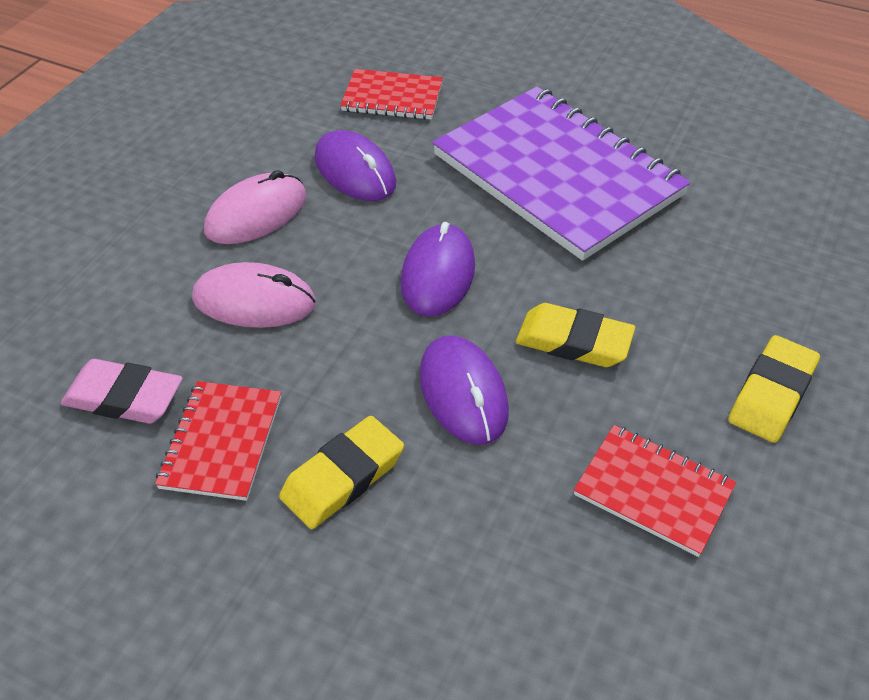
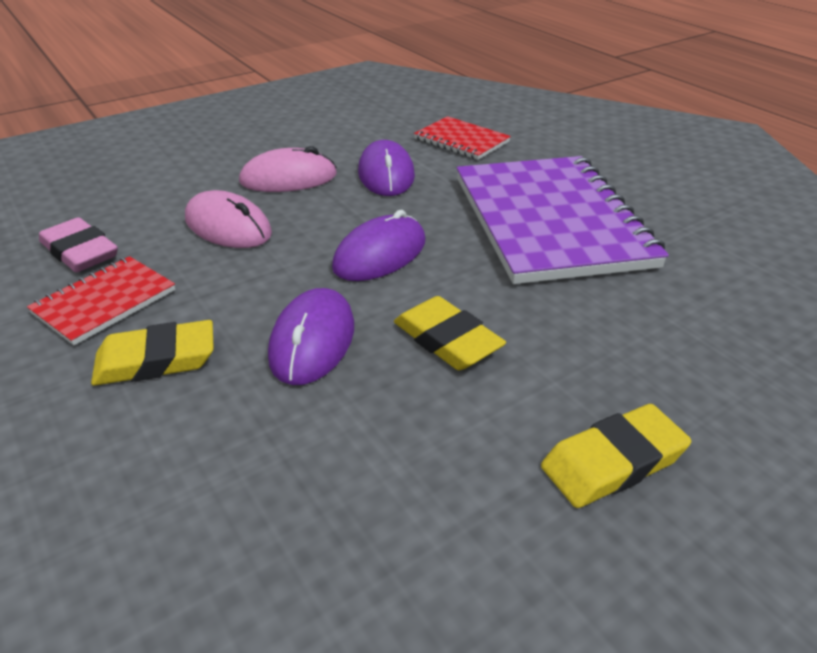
camera: 30 degrees right, 10 degrees down
(653, 491) = (403, 492): red notebook -> none

